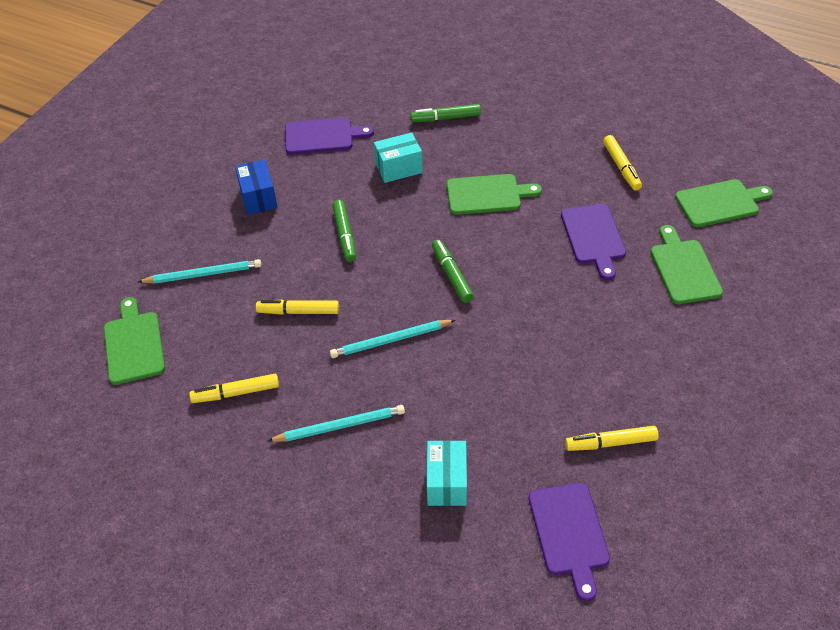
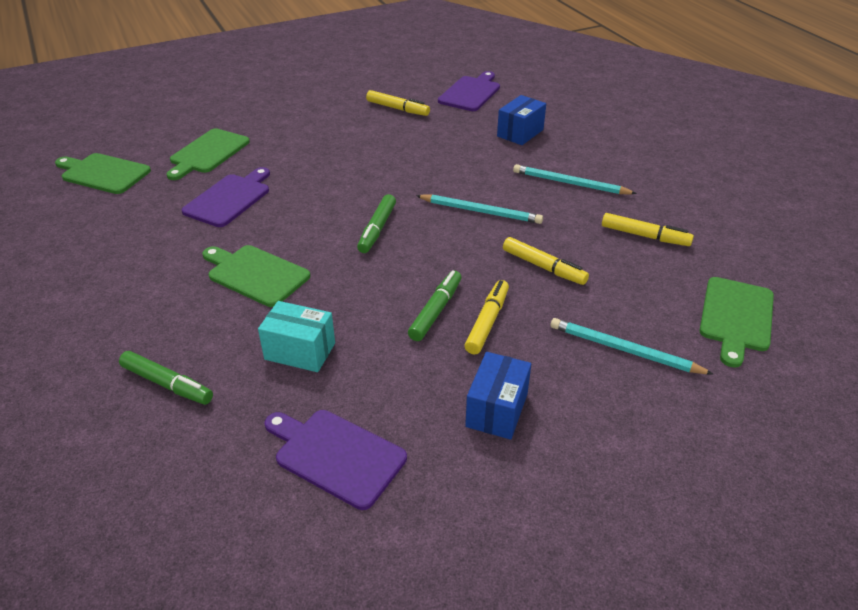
camera: 145 degrees left, 10 degrees down
(446, 482) = (520, 133): turquoise box -> blue box
(621, 167) = (111, 234): yellow marker -> yellow marker (487, 322)

